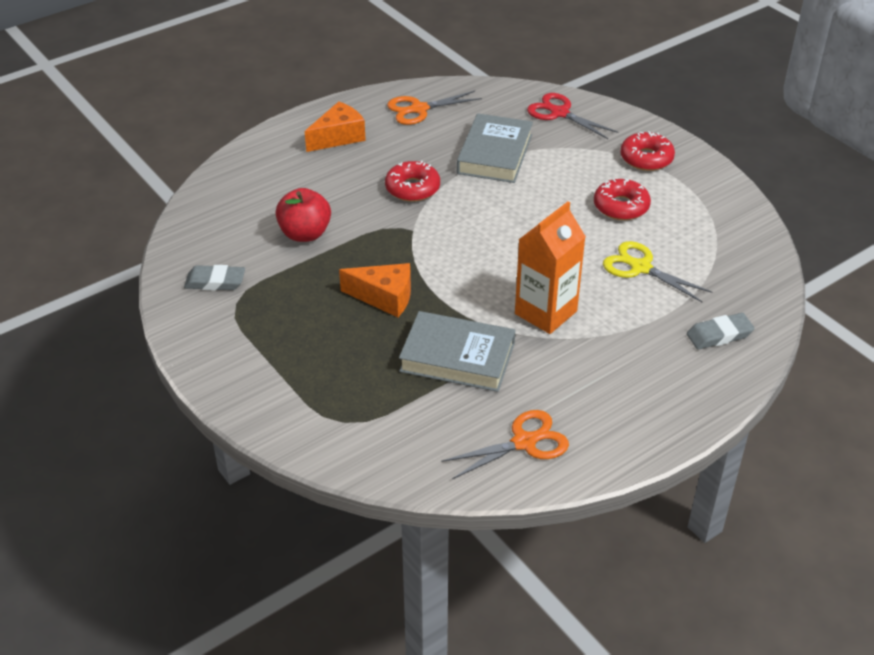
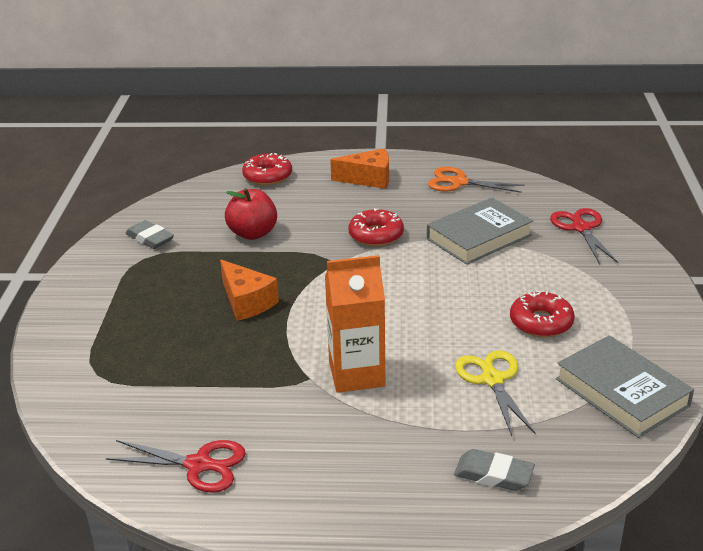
camera: 40 degrees right, 10 degrees down
(457, 357) = (239, 372): grey book -> grey book (622, 392)
(524, 442) = (198, 465): orange scissors -> red scissors
(646, 158) = (620, 294): red donut -> red donut (267, 176)

